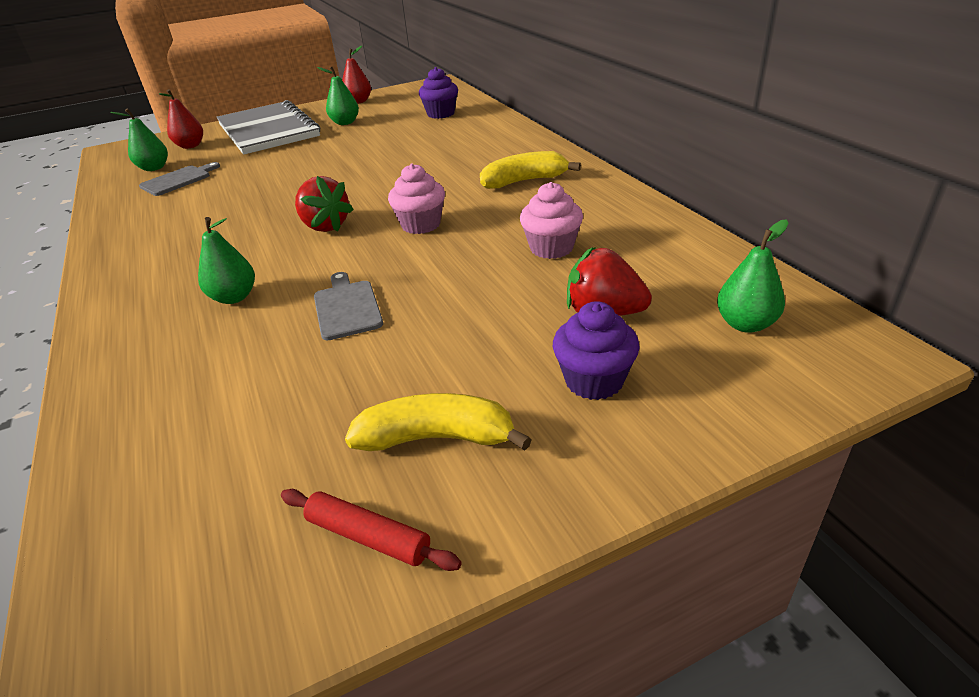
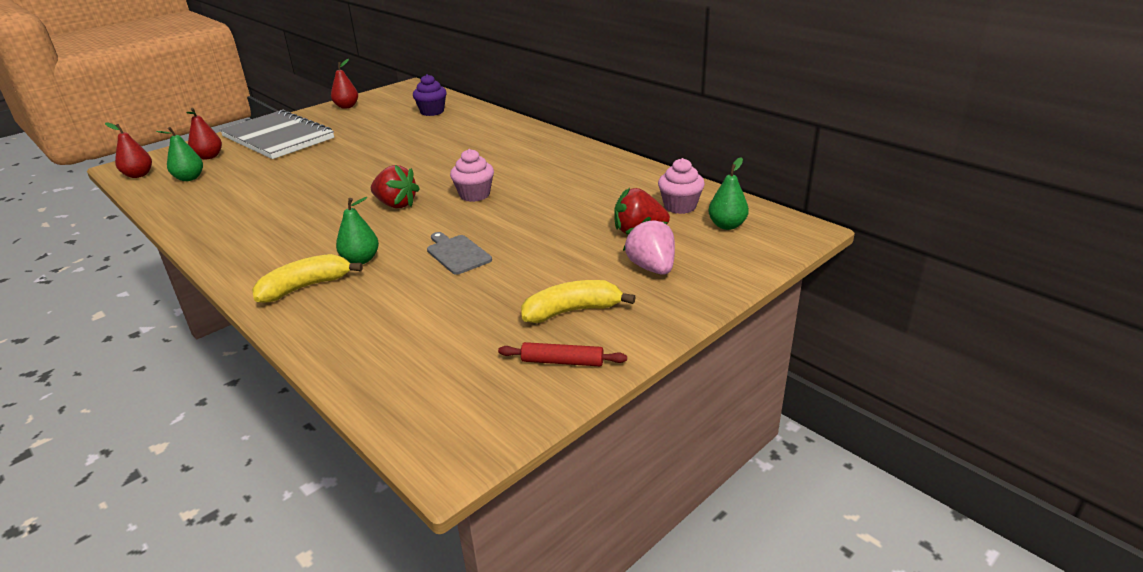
camera: 20 degrees left, 5 degrees down
(115, 159) = (138, 175): none -> red pear
(178, 180) = (225, 185): grey cutting board -> none
(345, 123) = (348, 125): green pear -> none
(524, 181) = (535, 157): yellow banana -> yellow banana (305, 287)
(551, 248) = (582, 198): pink cupcake -> pink cupcake (680, 206)
(594, 381) = (651, 267): purple cupcake -> pink strawberry

